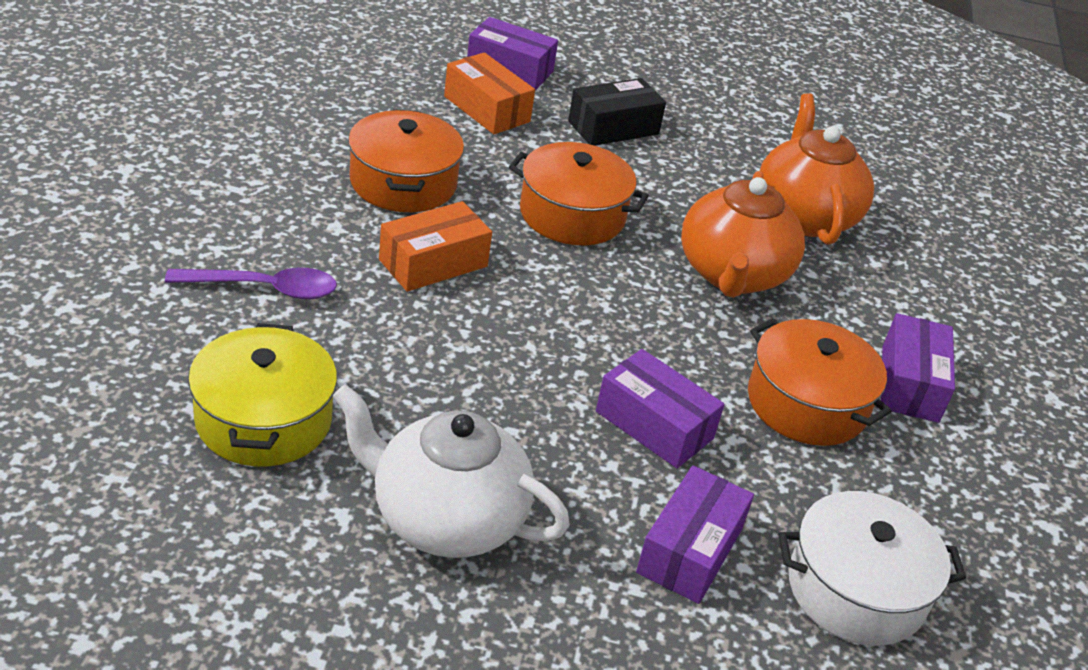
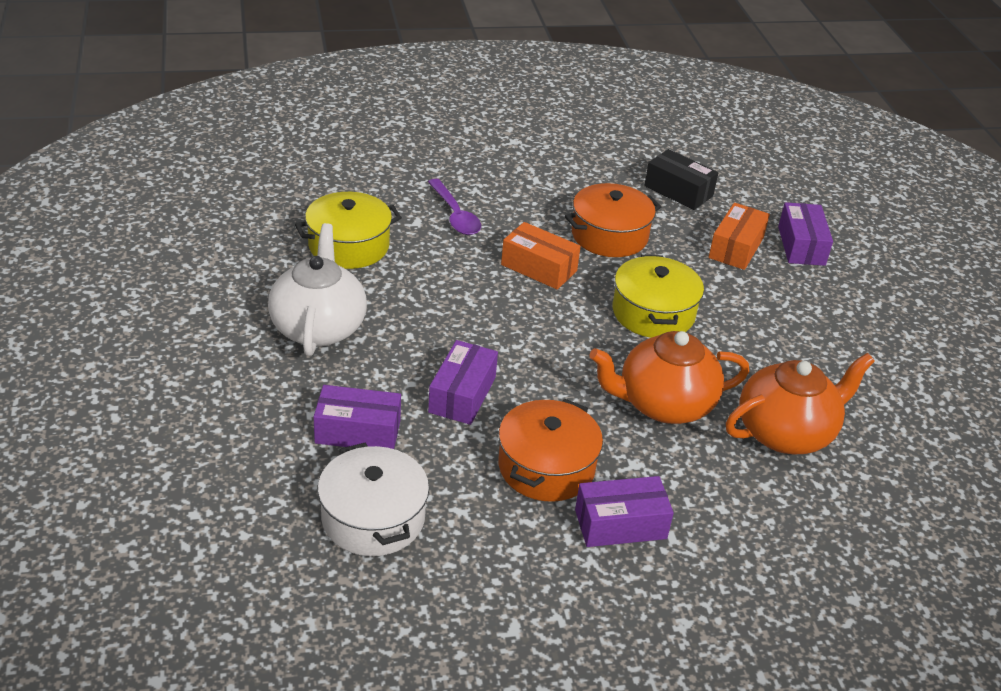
camera: 70 degrees right, 0 degrees up
(572, 214) = (653, 313): orange pot -> yellow pot
(613, 128) = (786, 310): black box -> black box (678, 191)

